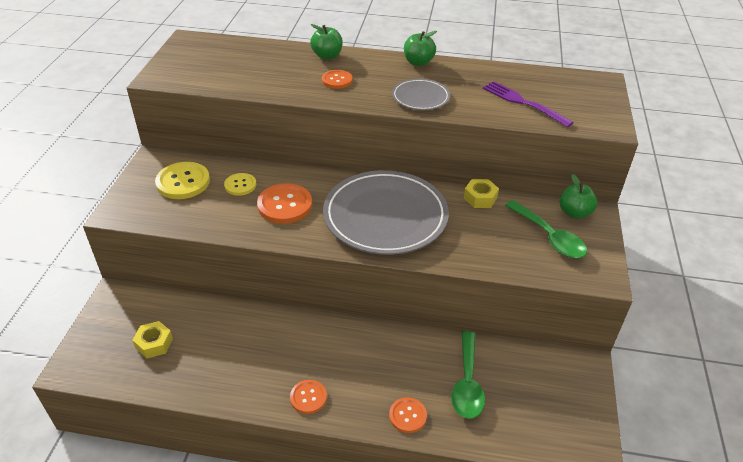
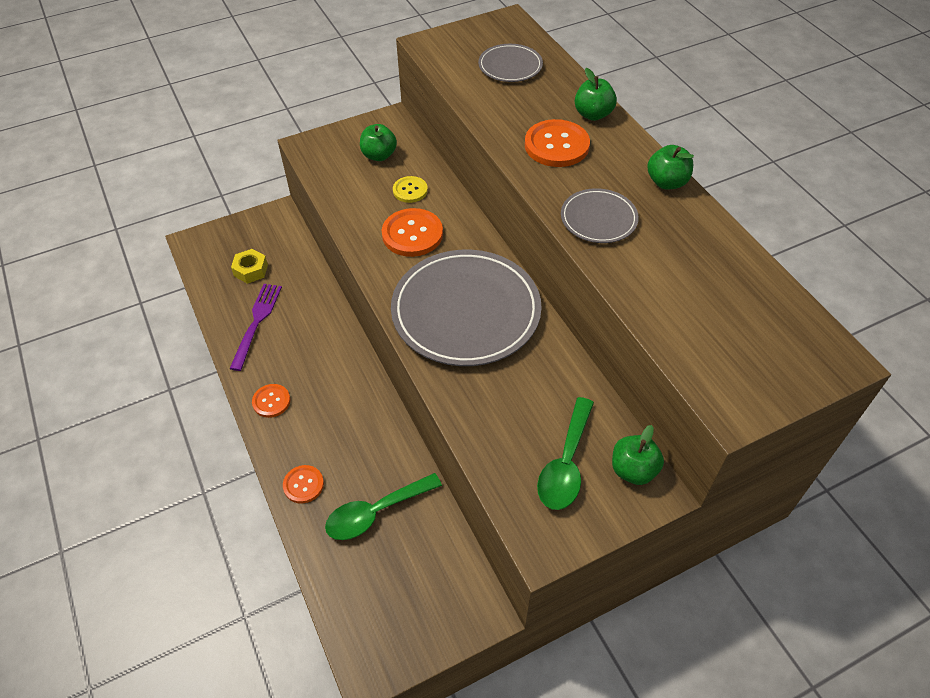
camera: 55 degrees right, 10 degrees up
(183, 182) = (379, 155): yellow button -> green apple
(236, 60) = (510, 66): none -> grey plate
(337, 80) = (556, 145): orange button -> orange button, size x1.67
(480, 198) = (571, 371): yellow nut -> none
(523, 103) = (689, 306): purple fork -> purple fork (256, 322)

